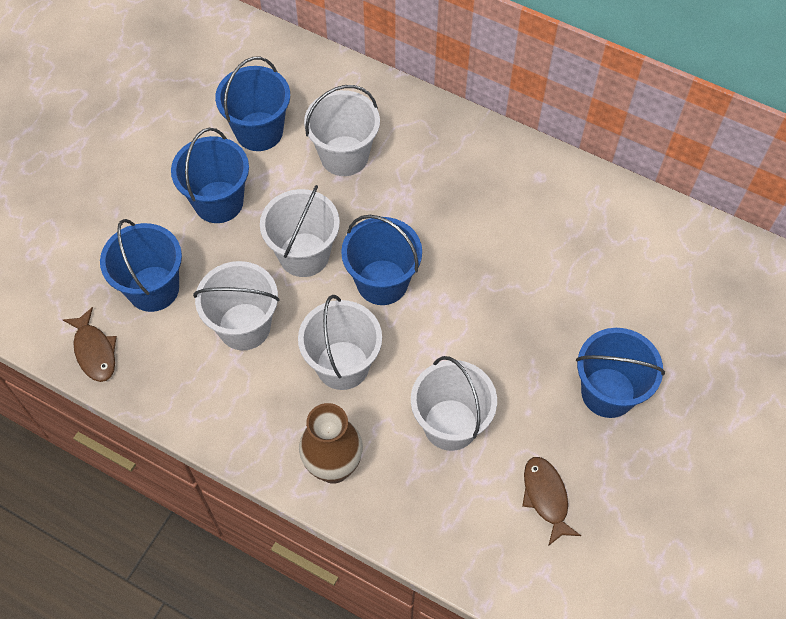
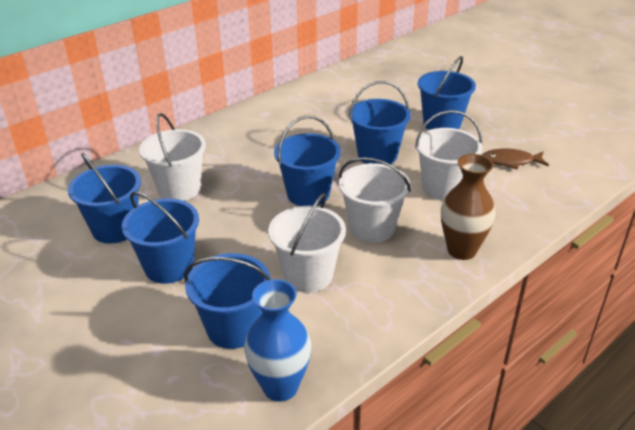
camera: 70 degrees left, 25 degrees down
(94, 351) = (280, 387): brown fish -> blue vase
(304, 255) = (258, 227): white bucket -> none
(494, 332) = (377, 155): none -> blue bucket

